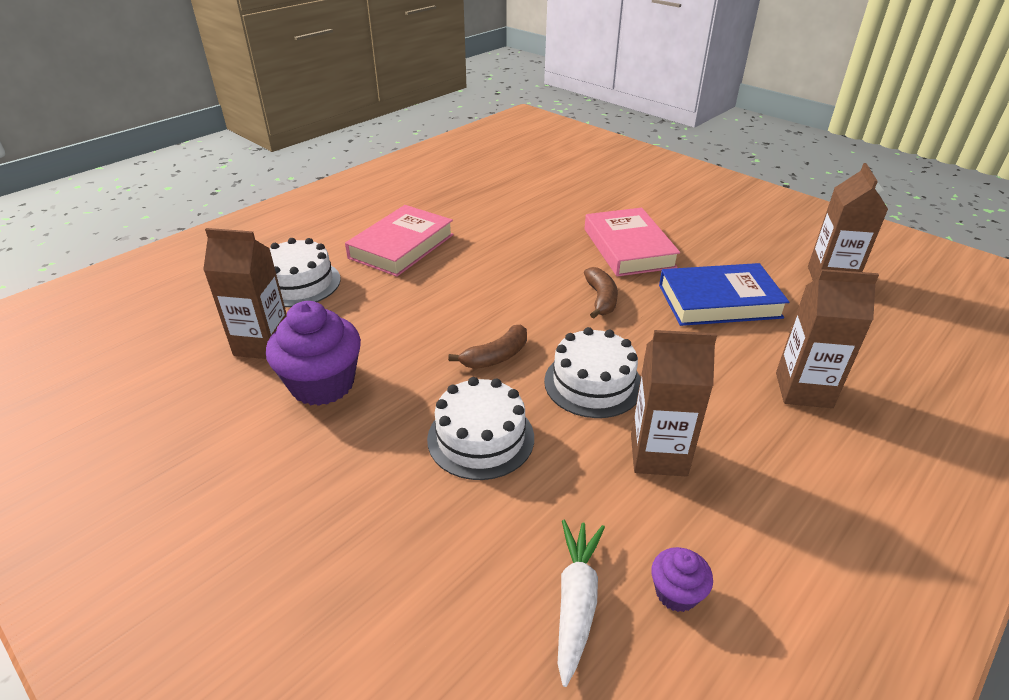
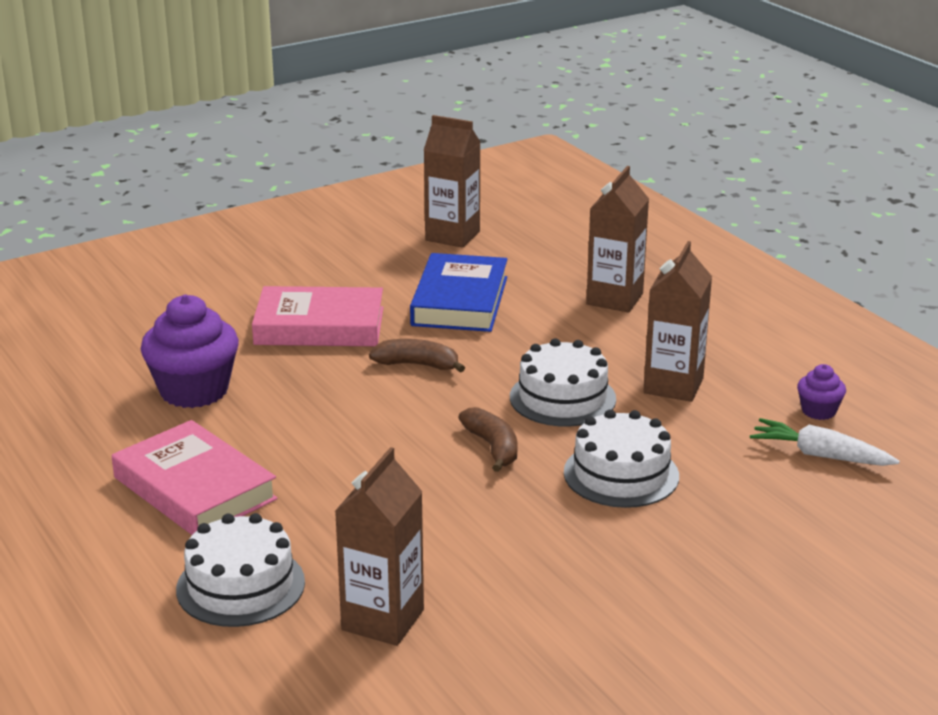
camera: 75 degrees left, 10 degrees down
(322, 384) = (491, 572): purple cupcake -> purple cupcake (194, 391)

